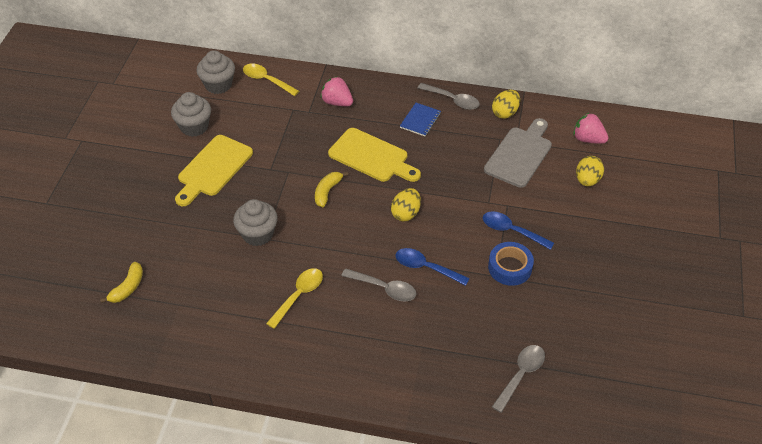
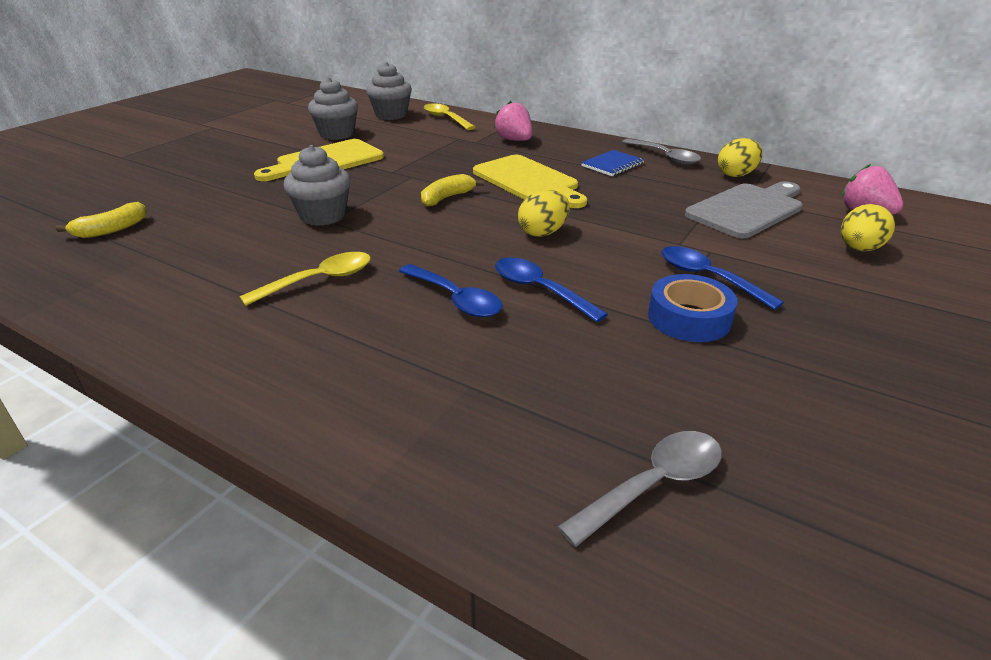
camera: 20 degrees right, 15 degrees down
(384, 288) = (455, 299): grey spoon -> blue spoon

